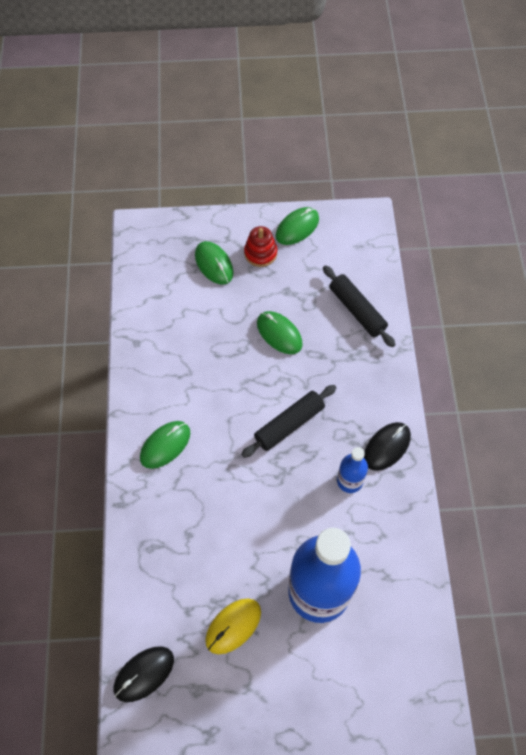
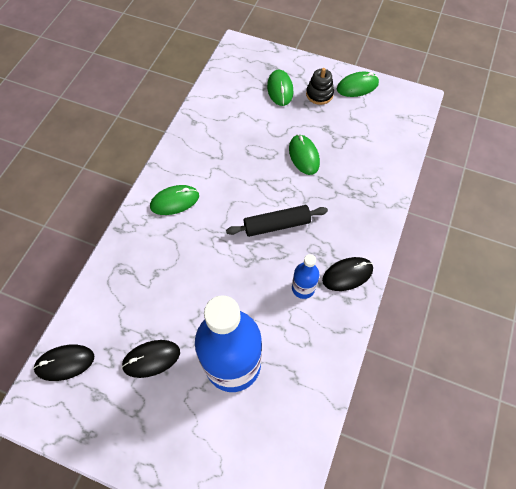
camera: 25 degrees right, 0 degrees up
(233, 626) = (151, 359): yellow mouse -> black mouse
(260, 253) = (319, 94): red stacking toy -> black stacking toy
(357, 310) = (374, 162): black rolling pin -> none

